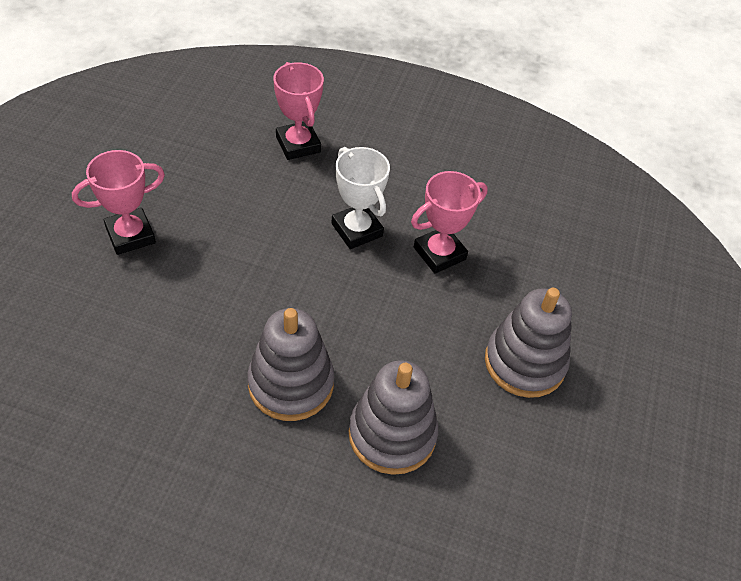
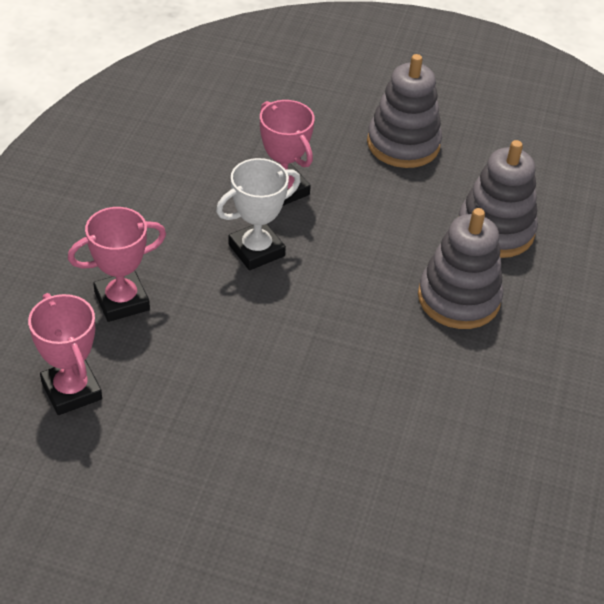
camera: 90 degrees left, 5 degrees down
(130, 235) = (284, 449): pink trophy -> pink trophy (71, 391)

